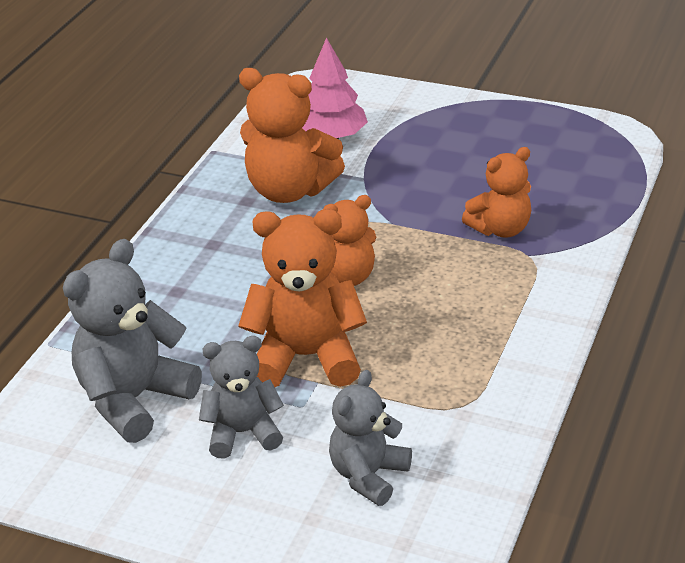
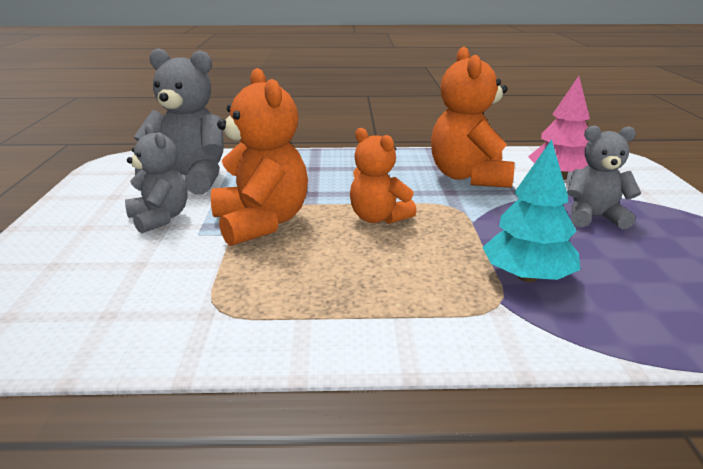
camera: 65 degrees right, 10 degrees down
(368, 475) = (107, 279): grey teddy bear -> grey teddy bear (594, 217)
(500, 229) = (527, 277): orange teddy bear -> turquoise tree

